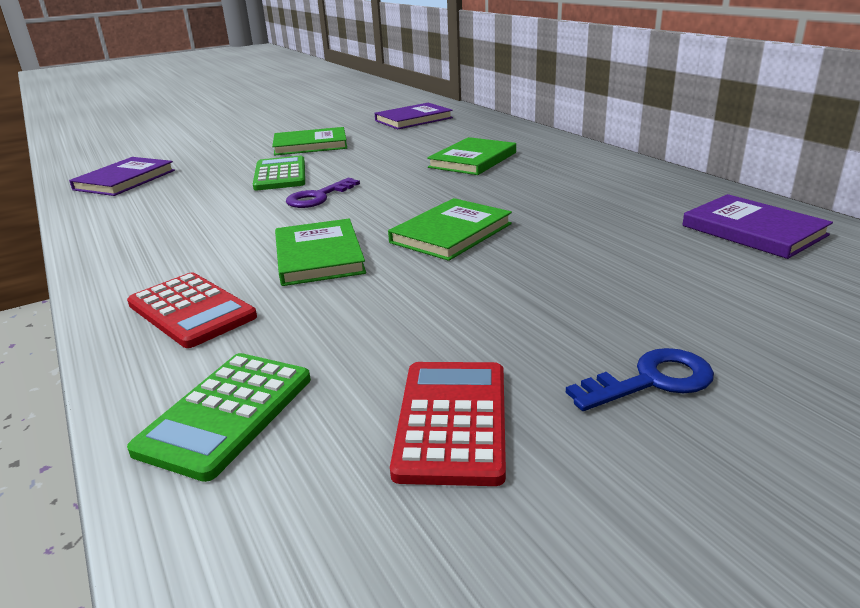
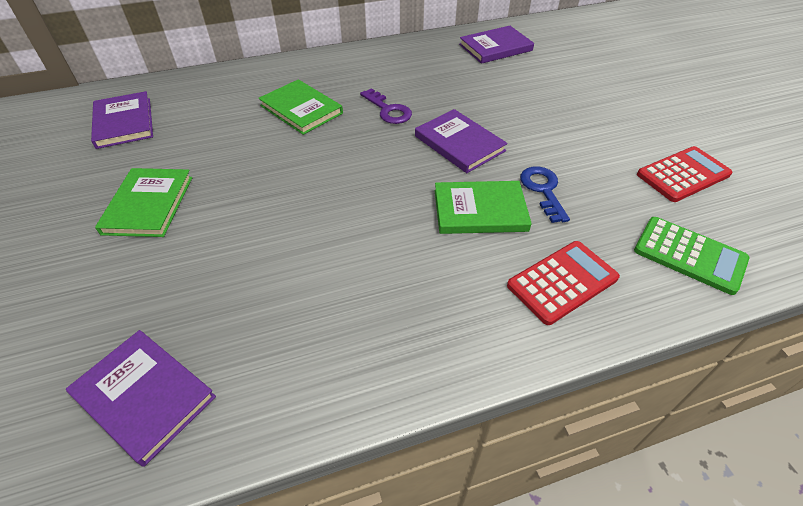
camera: 80 degrees left, 20 degrees up
(280, 175) = (248, 231): green calculator -> none
(318, 197) = (341, 205): purple key -> purple key (388, 110)
(451, 233) = (459, 143): green book -> purple book
(452, 421) = (683, 175): red calculator -> red calculator turned 135 degrees clockwise
(652, 381) = (645, 115): blue key -> blue key (543, 190)

